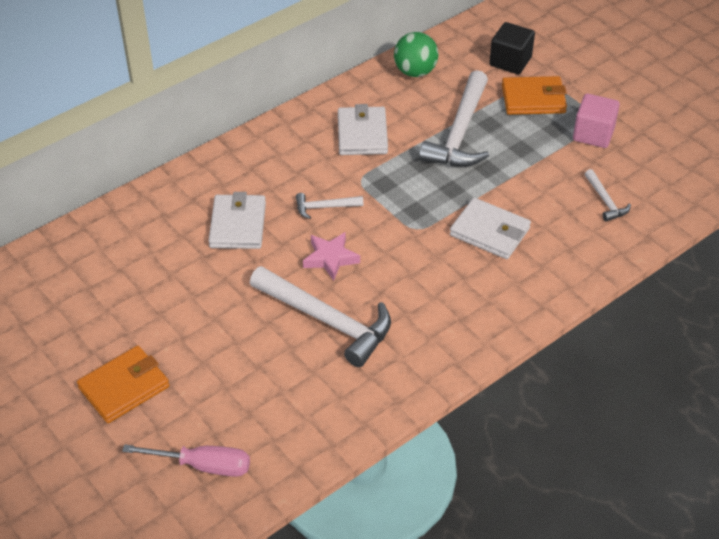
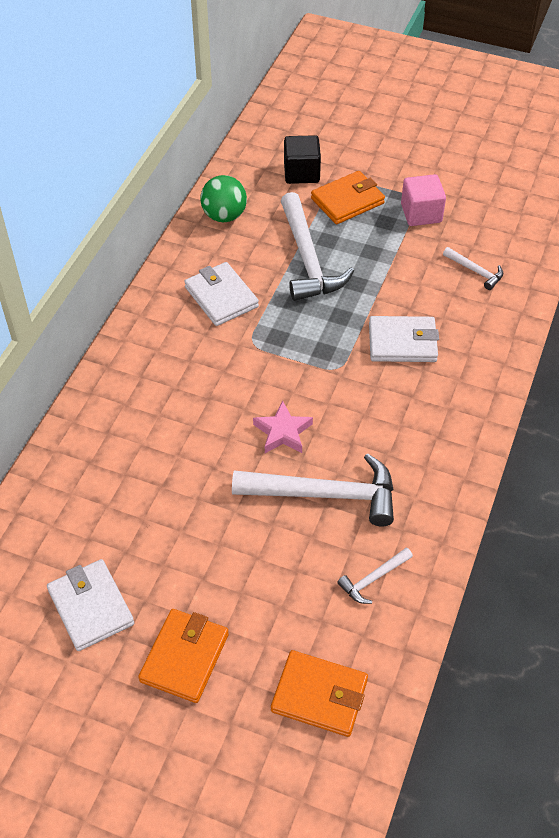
camera: 30 degrees left, 5 degrees up
(203, 465) = (319, 695): pink screwdriver -> orange wallet
(238, 225) = (171, 439): white wallet -> white wallet (91, 607)
(324, 207) = (240, 384): white hammer -> white hammer (373, 579)

